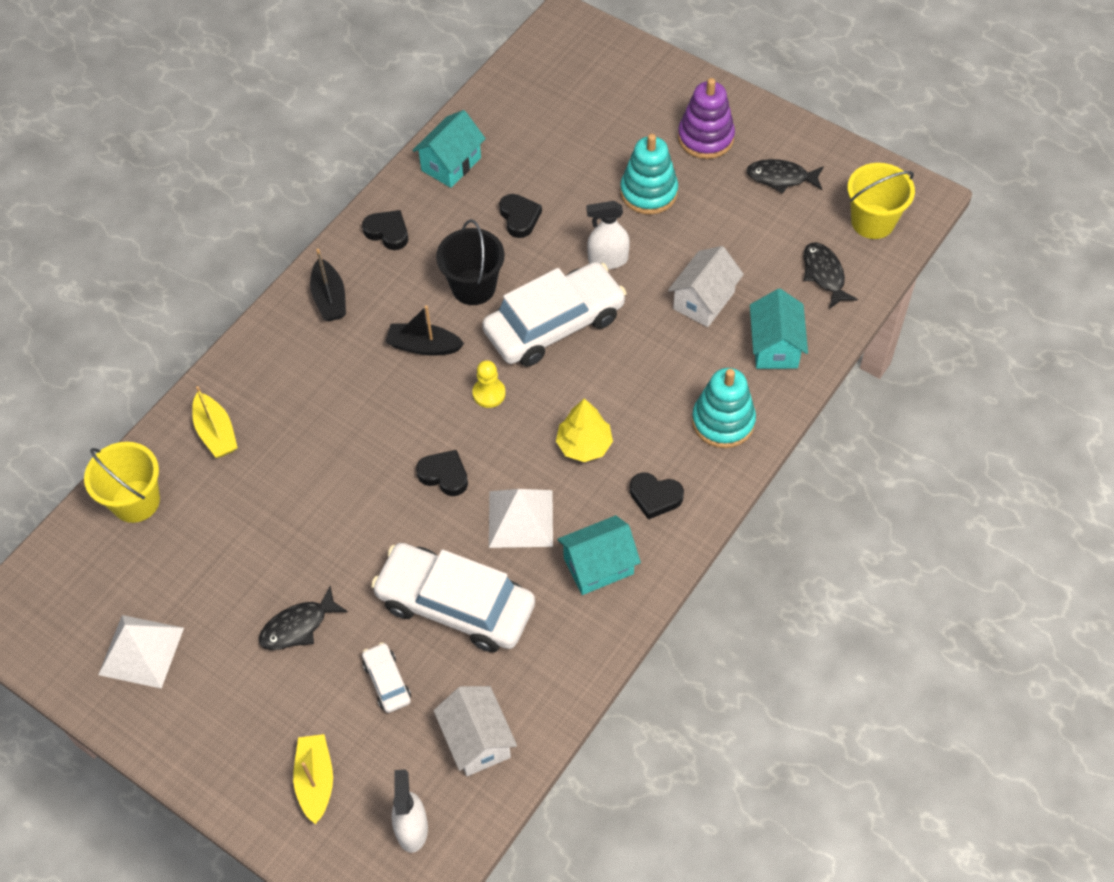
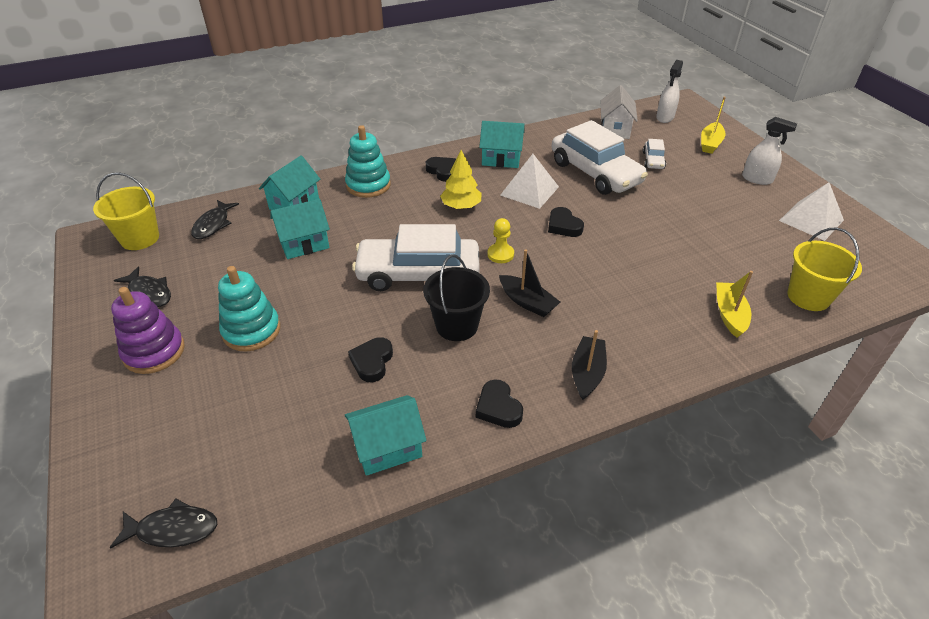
camera: 150 degrees left, 15 degrees down
(298, 626) = (699, 196): black fish -> black fish (173, 529)
(608, 260) = (337, 297): white spray bottle -> white spray bottle (757, 179)
(704, 300) = (304, 244): white house -> turquoise house

